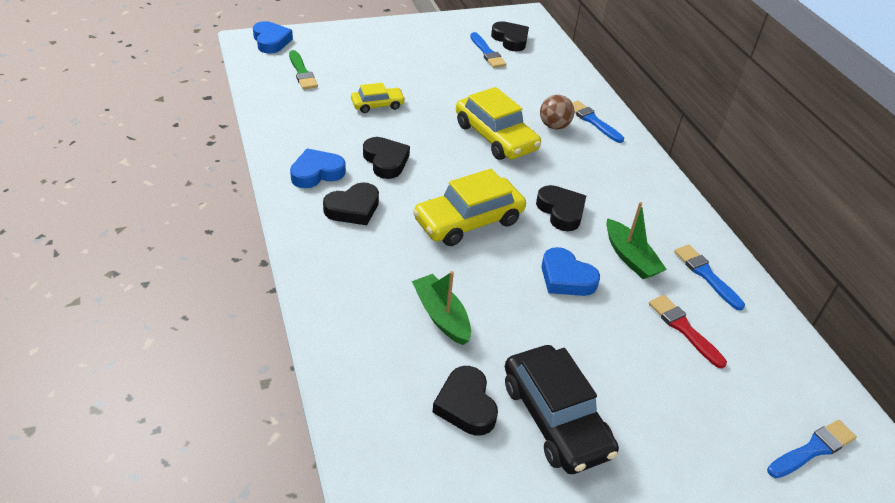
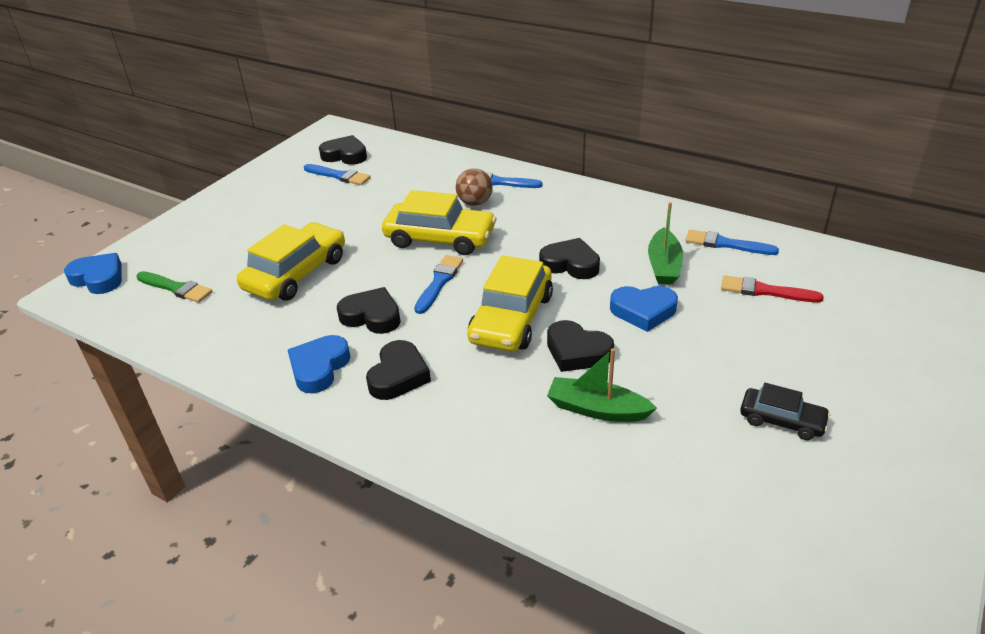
camera: 35 degrees left, 5 degrees down
(377, 105) = (296, 273): yellow car -> yellow car, size x1.81
(466, 405) = (713, 464): black heart -> black heart (577, 352)
(555, 418) = (781, 420): black car -> black car, size x0.55
(630, 257) = (664, 265): green boat -> green boat turned 75 degrees clockwise
(813, 449) = (938, 313): blue brush -> blue brush (439, 282)

